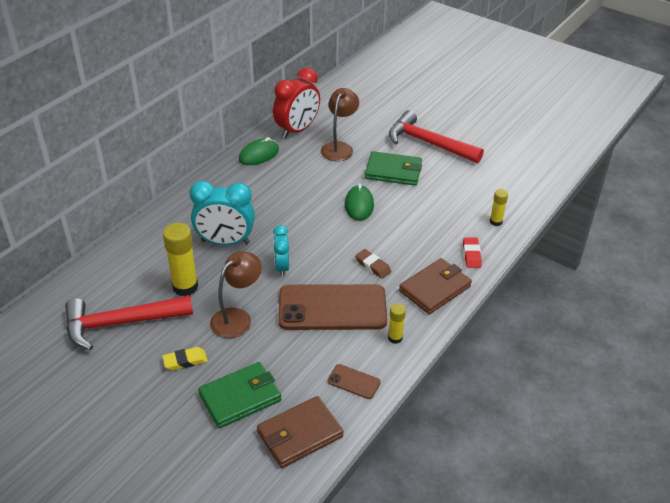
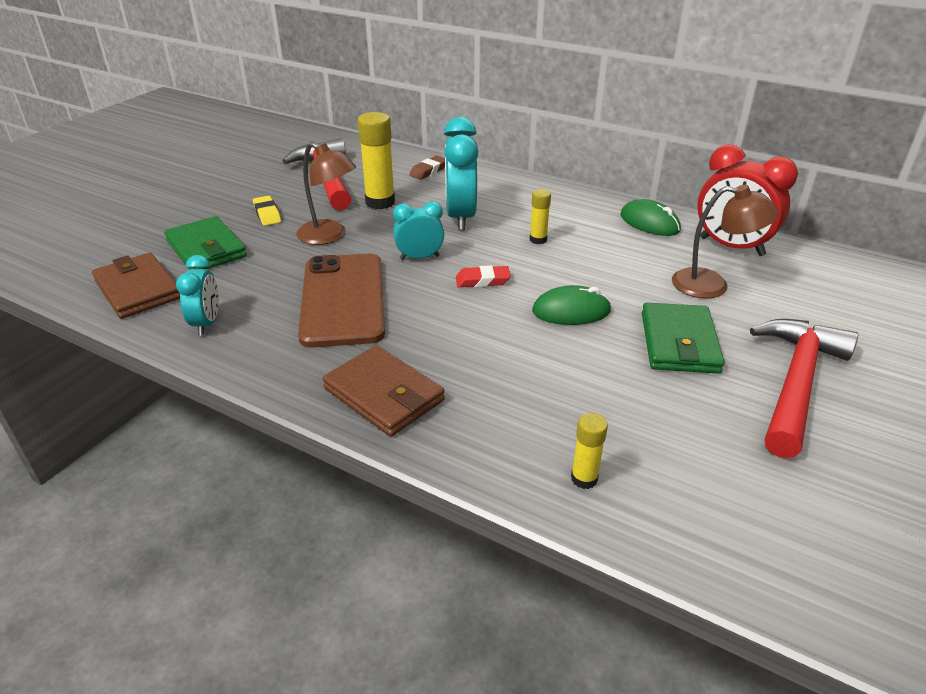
camera: 85 degrees right, 5 degrees down
(353, 382) = (207, 323): brown phone -> turquoise clock
(373, 266) = (431, 330): brown eraser -> brown eraser (428, 171)
(395, 338) = (279, 356): yellow glue stick -> yellow glue stick (538, 239)
(471, 255) = (475, 440): red eraser -> red eraser (482, 281)

